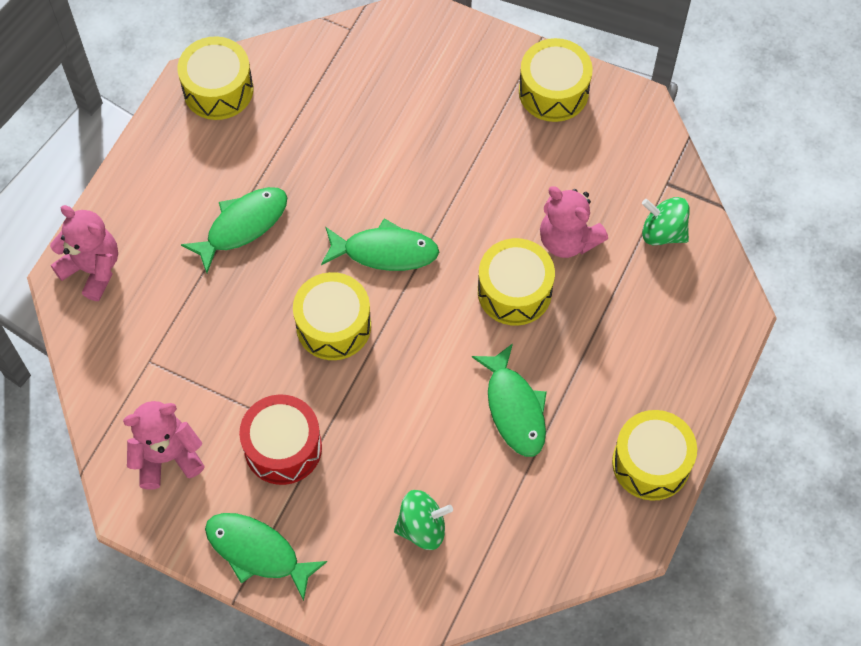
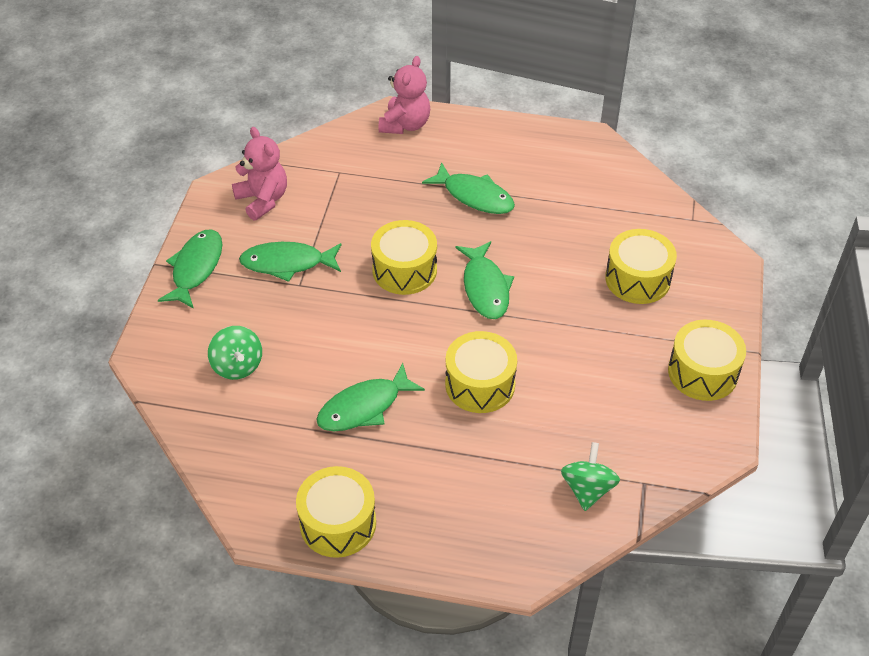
camera: 75 degrees right, 15 degrees down
(218, 89) = (592, 154): yellow drum -> yellow drum (637, 279)
(283, 447) = (287, 263): red drum -> green fish
(567, 240) = (548, 414): pink teddy bear -> none

